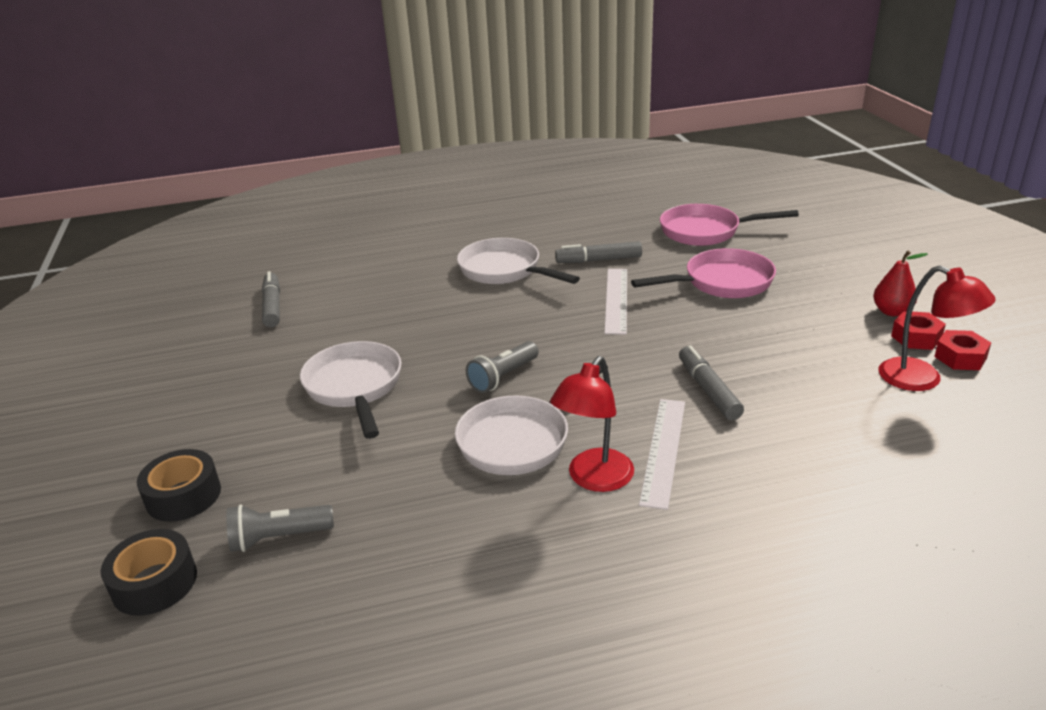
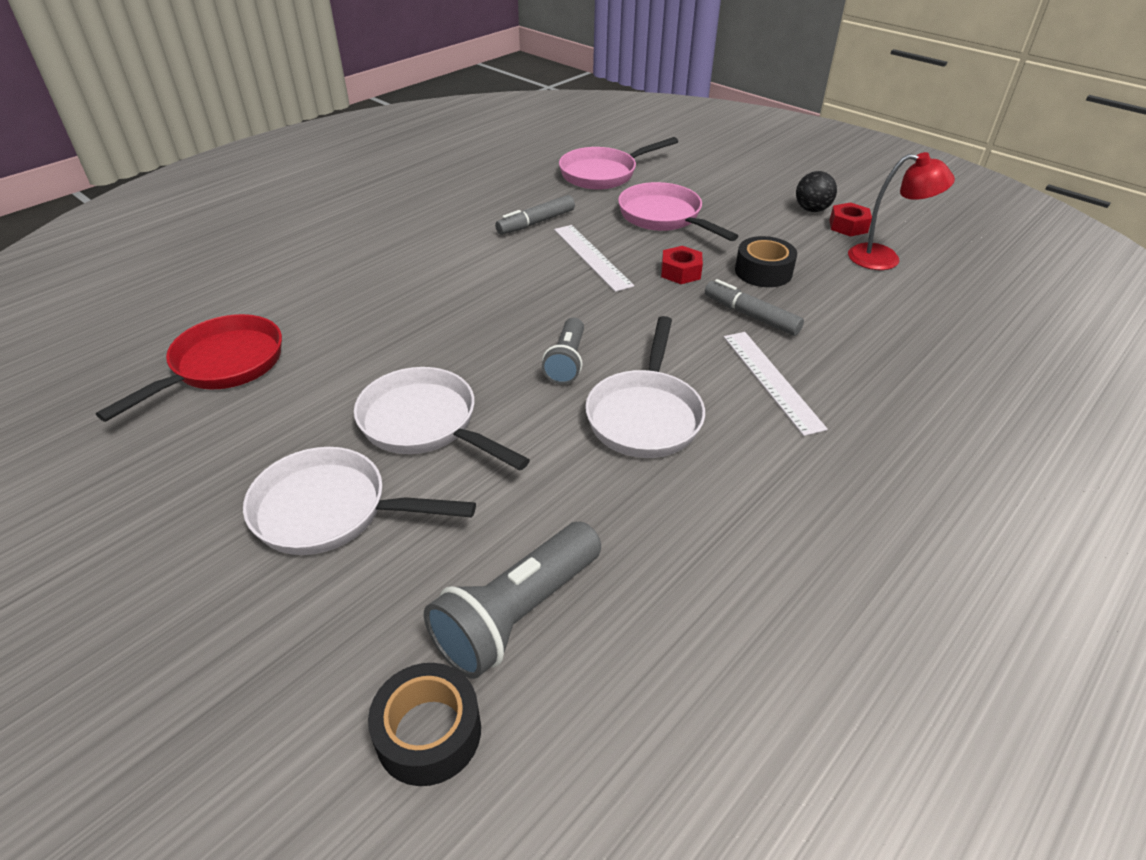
camera: 35 degrees left, 10 degrees up
(183, 496) = (352, 621): black tape -> black tape (763, 271)
(272, 306) = (222, 366): grey marker -> red pan
(279, 538) = (517, 613): grey flashlight -> grey flashlight, size x1.57
(504, 270) = (454, 255): white pan -> white pan (331, 511)
(594, 479) = (745, 427): red lamp -> none
(722, 283) = (664, 217): pink pan -> pink pan turned 75 degrees counterclockwise
(891, 312) = (812, 209): red pear -> black ball
(960, 357) = (890, 234): red nut -> red nut (680, 272)

